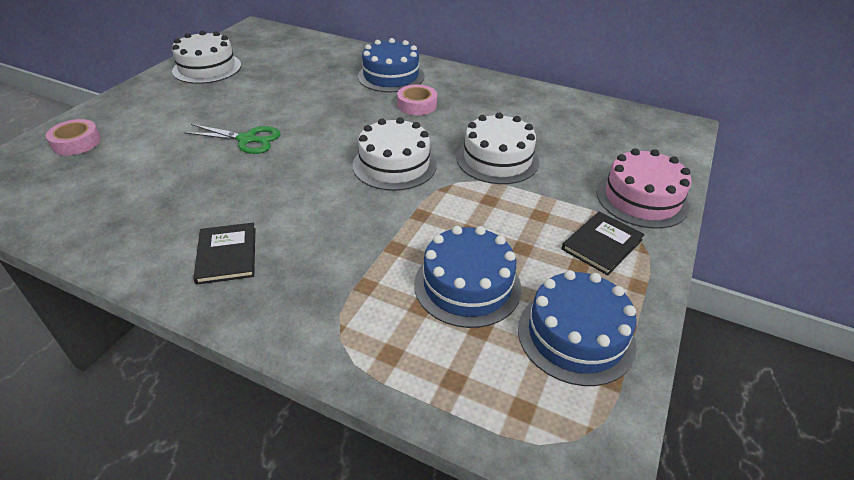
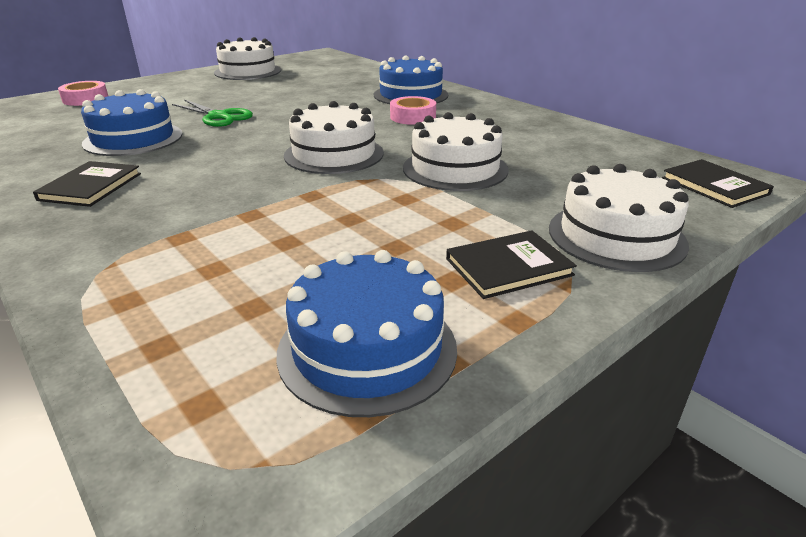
camera: 25 degrees right, 10 degrees down
(467, 285) = (289, 264): blue cake -> blue cake (133, 139)
(642, 199) = (616, 236): pink cake -> white cake
(666, 137) = (714, 186): none -> black book

